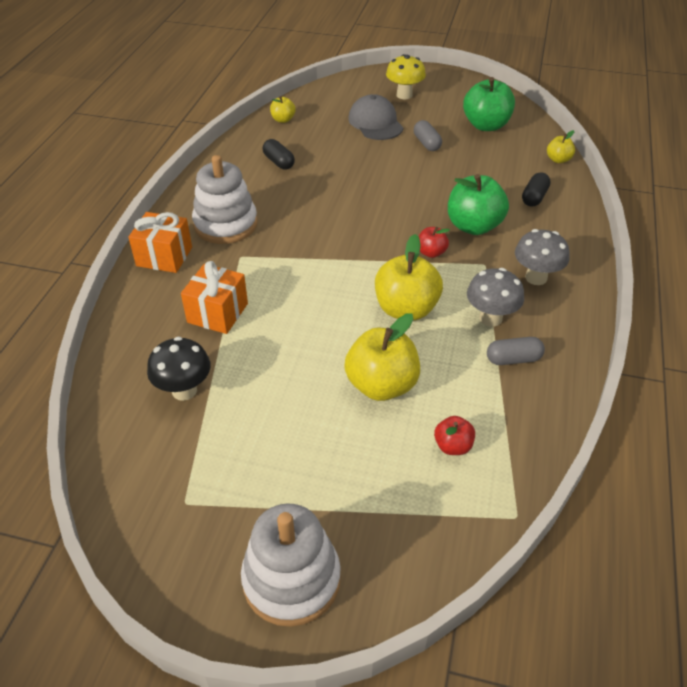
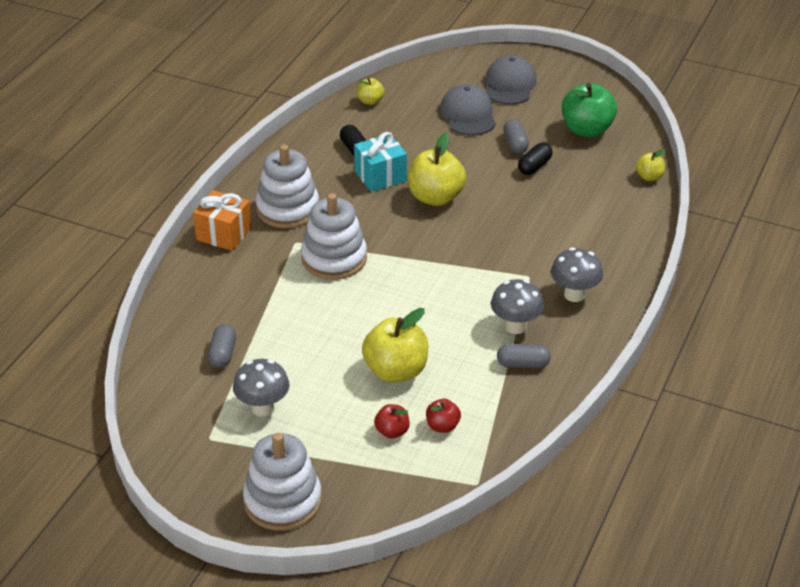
camera: 10 degrees right, 5 degrees down
(184, 390) = (222, 354): black mushroom -> grey capsule
(217, 313) = (264, 292): orange gift -> none
(242, 452) = (263, 408): none -> grey mushroom
(284, 269) = (334, 259): none -> white stacking toy
(310, 184) = (380, 176): none -> turquoise gift
(404, 95) = (509, 85): yellow mushroom -> grey cap
(406, 309) = (439, 309): yellow apple -> yellow apple (435, 197)
(431, 253) = (480, 259): red apple -> red apple (392, 431)
(473, 226) = (532, 238): green apple -> none
(534, 197) = (606, 215): black capsule -> black capsule (534, 166)

